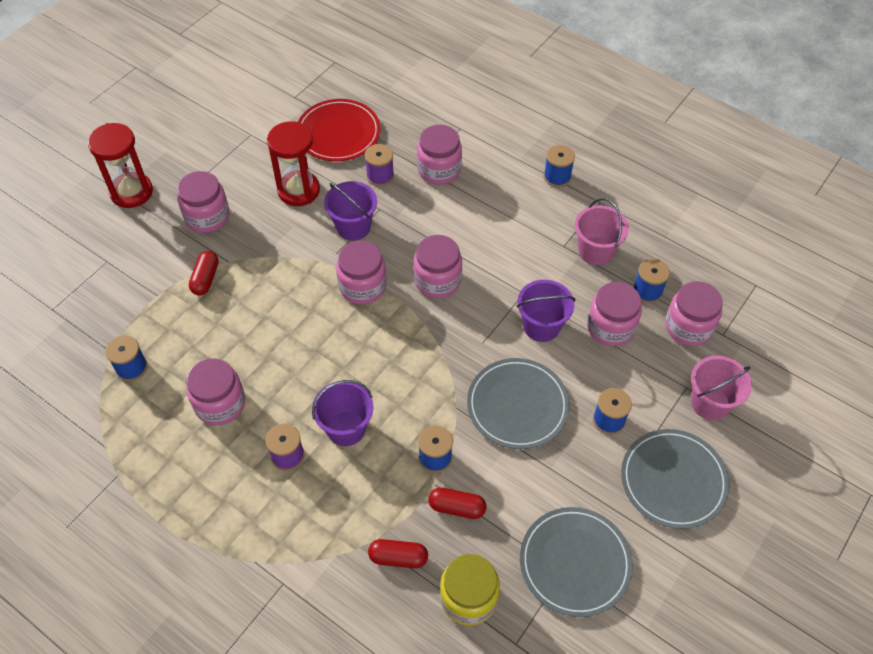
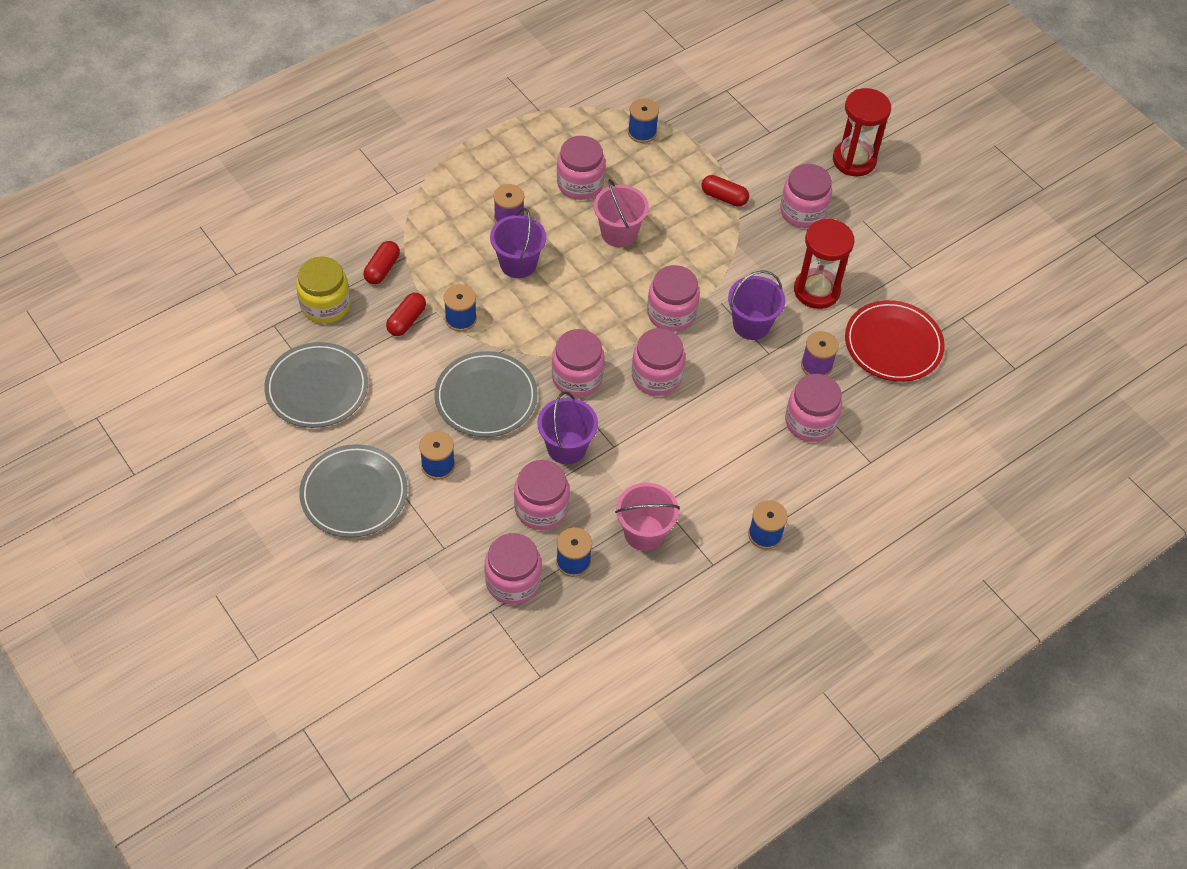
camera: 105 degrees right, 0 degrees up
(464, 339) = (577, 377): none -> pink jar
(710, 403) = (418, 561): pink bucket -> pink bucket (619, 233)

